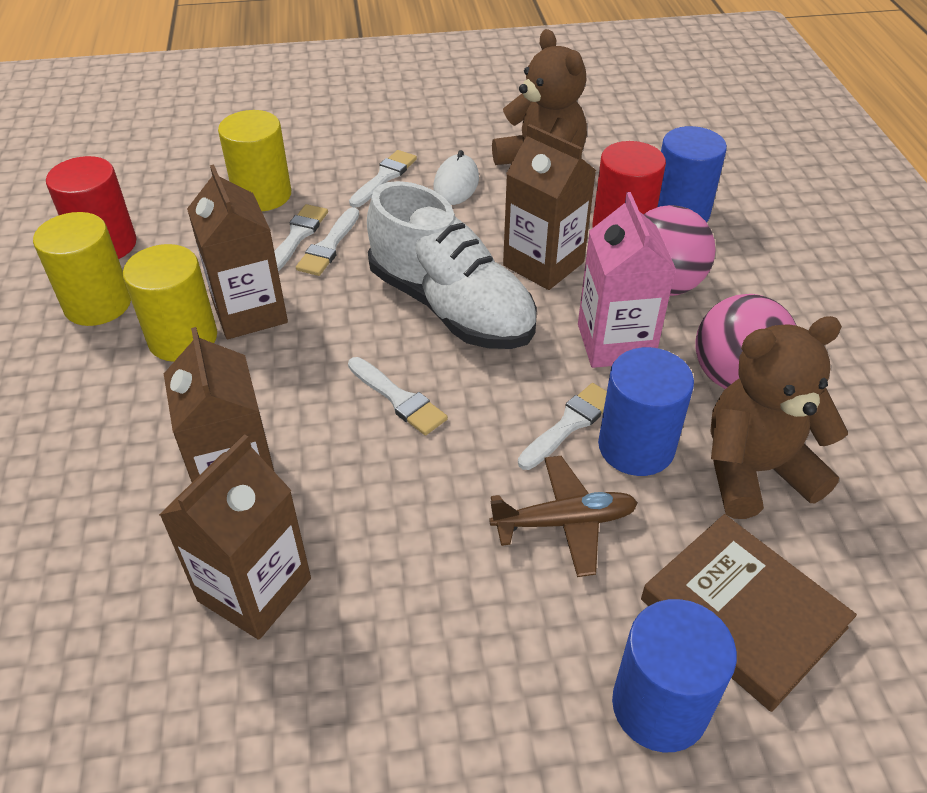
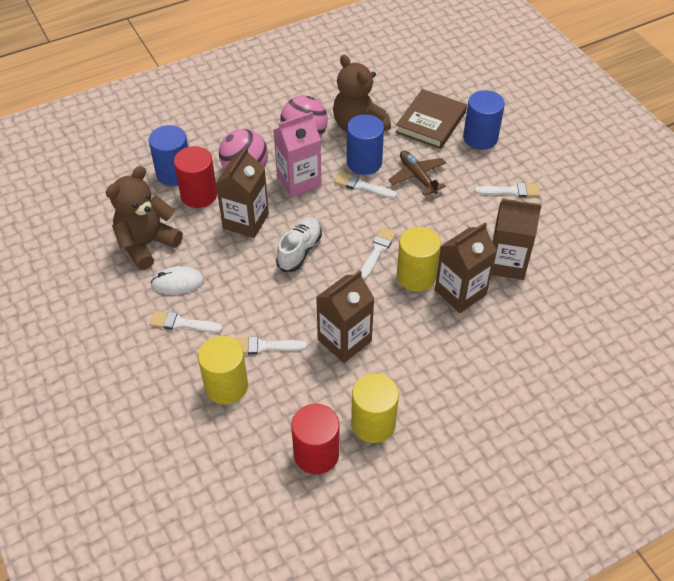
camera: 110 degrees left, 5 degrees up
(183, 338) = (380, 363): yellow cylinder -> yellow cylinder (416, 276)
(329, 246) = (268, 326): white brush -> white brush (511, 191)
(451, 307) = (299, 251): white shoe -> white shoe, size x0.58

